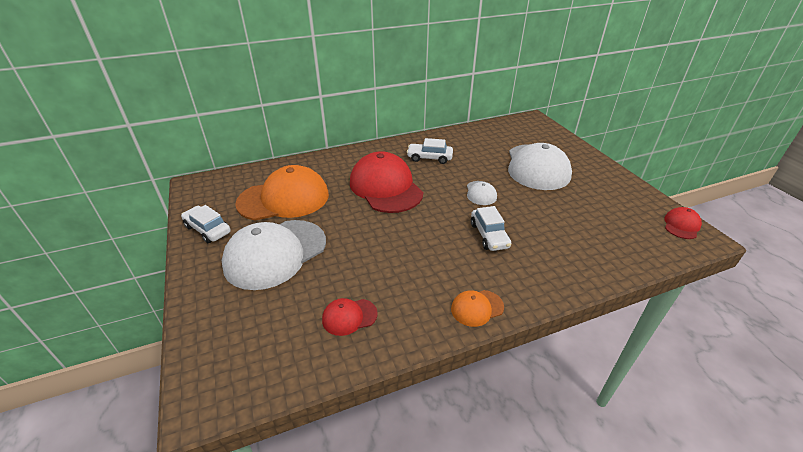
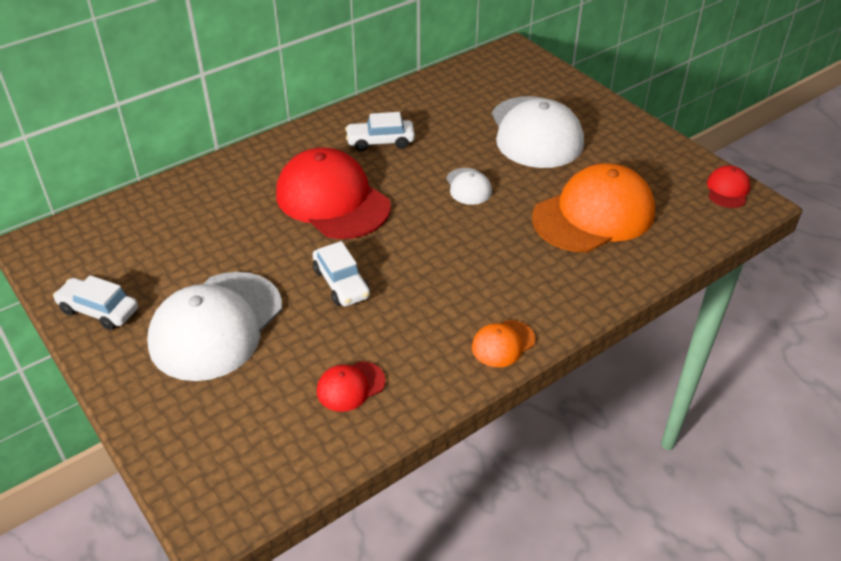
camera: 15 degrees left, 5 degrees up
(284, 199) = (189, 243): orange cap -> orange cap (593, 215)
(489, 235) = (494, 247): white car -> white car (341, 283)

